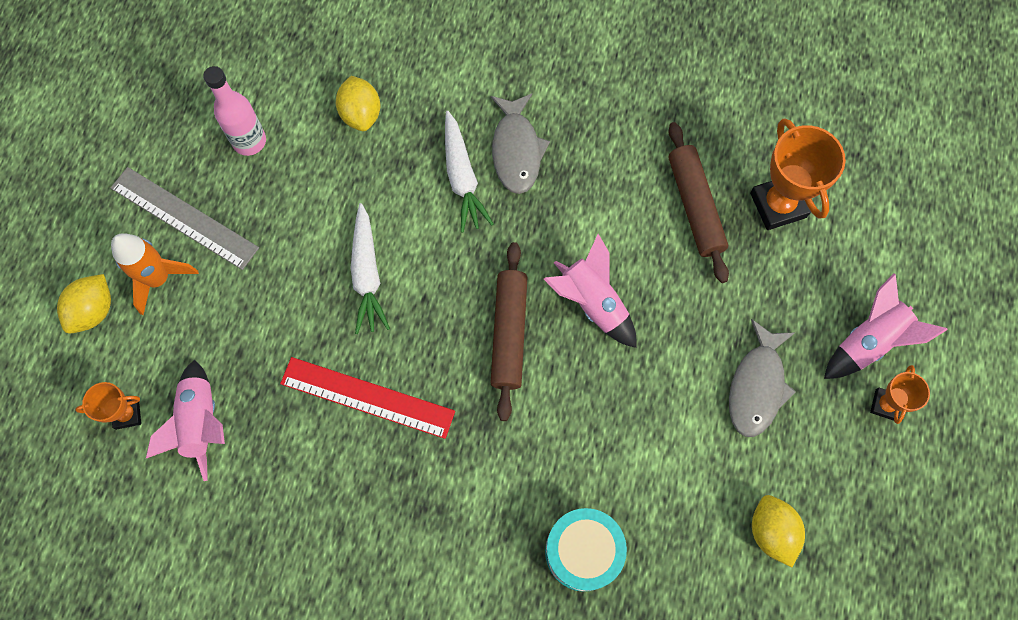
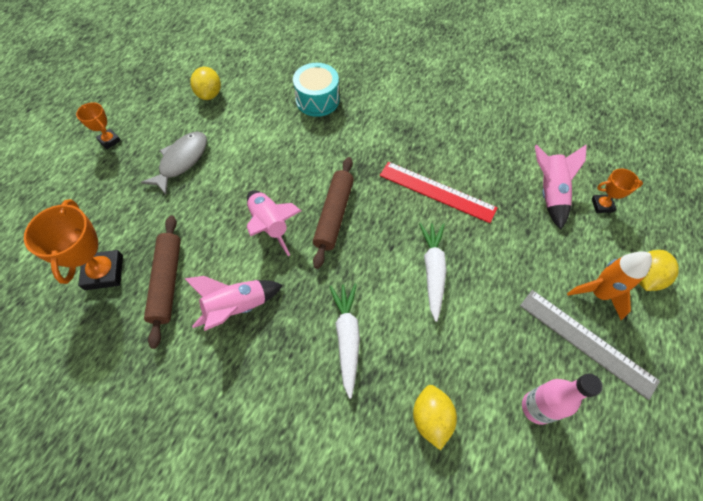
camera: 170 degrees left, 10 degrees down
(516, 150) = (295, 355): grey fish -> none
(868, 342) = (97, 174): pink rocket -> pink rocket (237, 307)
(885, 405) = (109, 140): orange trophy -> orange trophy turned 75 degrees counterclockwise

